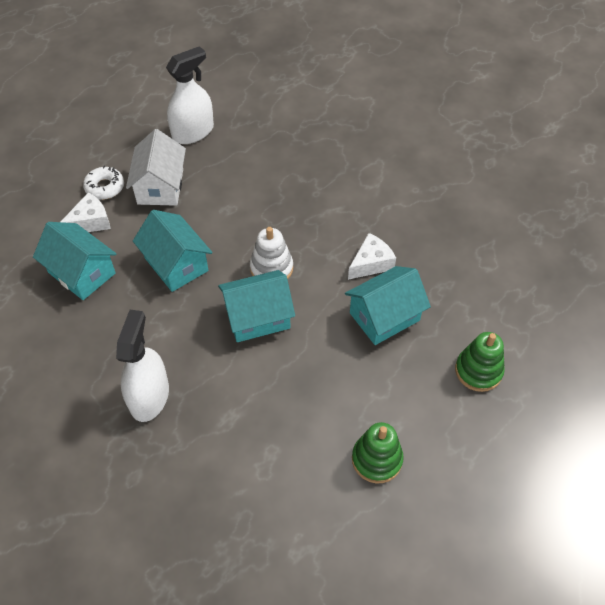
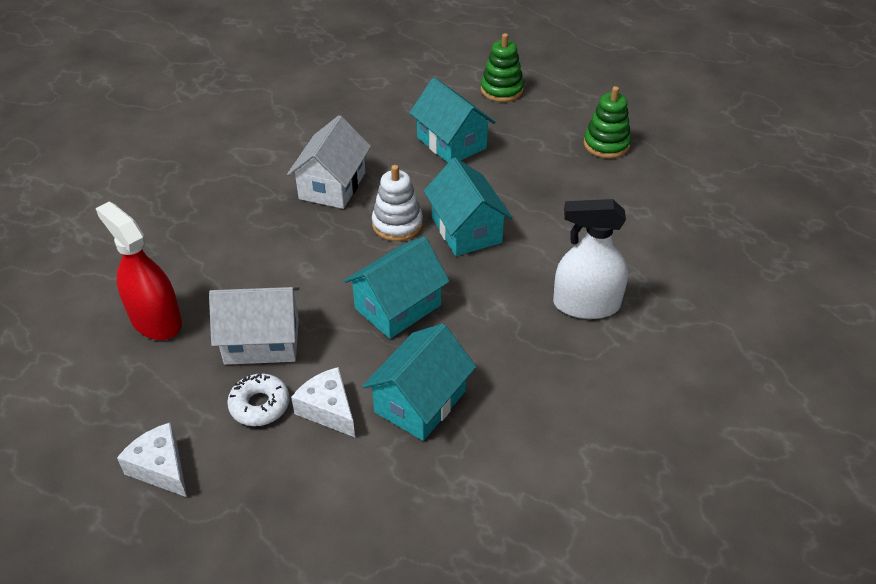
camera: 95 degrees left, 10 degrees down
(193, 132) = (156, 320): white spray bottle -> red spray bottle
(327, 225) = (332, 186): none -> white house
(371, 263) = (385, 153): white cheese -> white cheese (161, 468)

